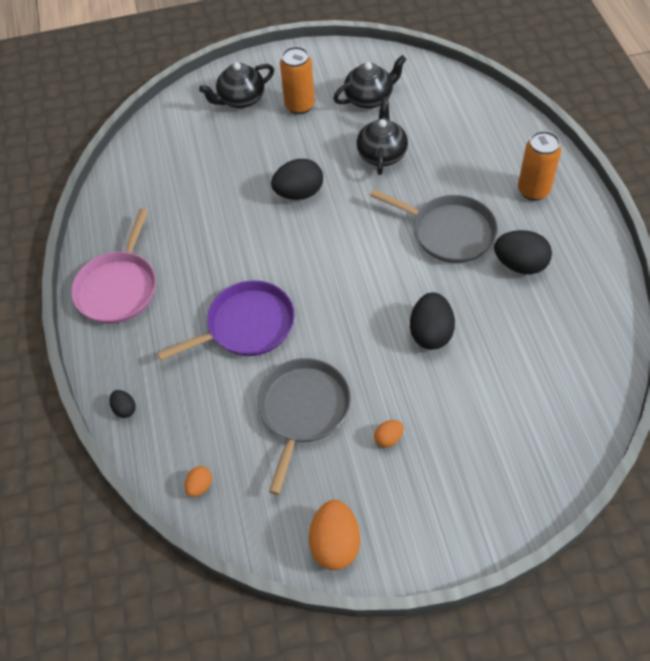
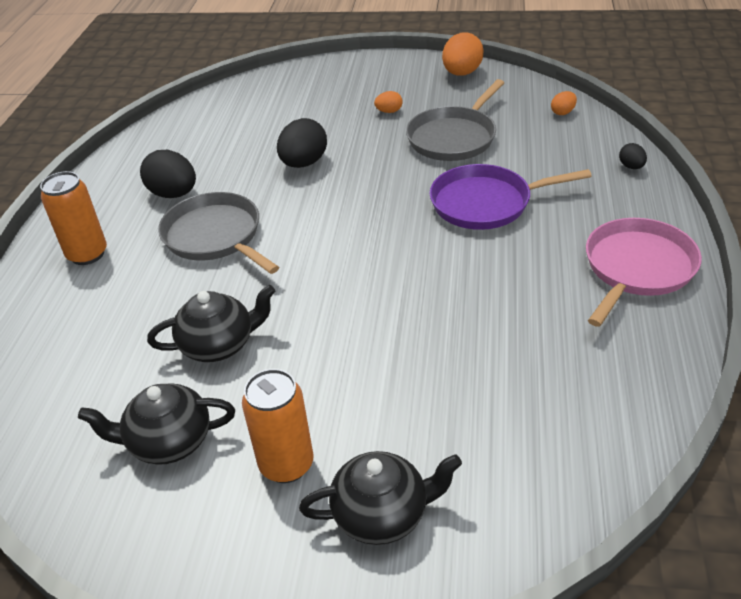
camera: 160 degrees left, 15 degrees down
(299, 193) = (362, 322): black egg -> none
(382, 154) = (219, 345): black teapot -> black teapot turned 135 degrees counterclockwise

